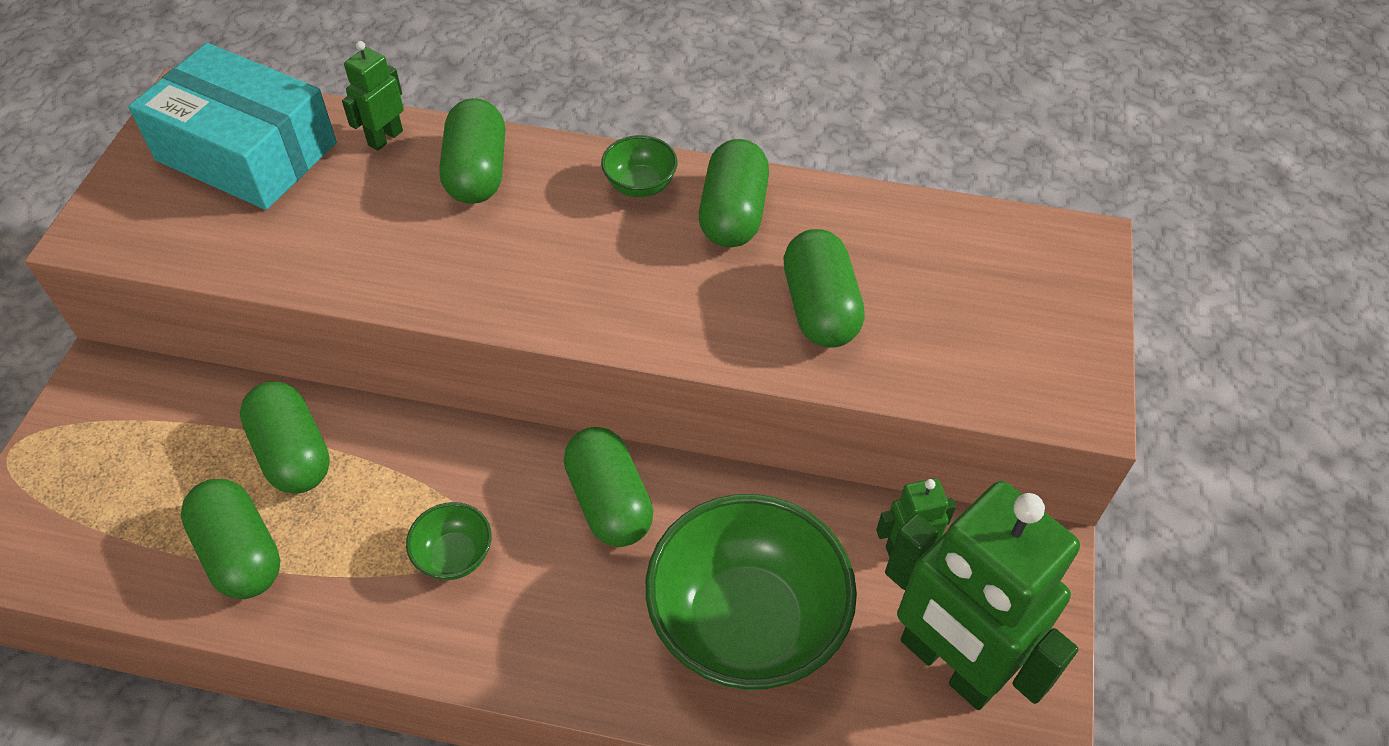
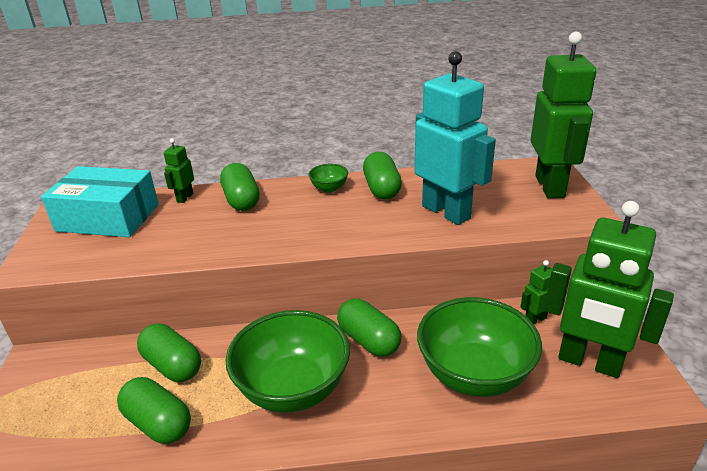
camera: 15 degrees left, 20 degrees down
(454, 556) = (293, 388): green bowl -> green bowl, size x2.32
(819, 308) = (446, 212): green capsule -> turquoise robot
(1050, 299) = (550, 186): none -> green robot

